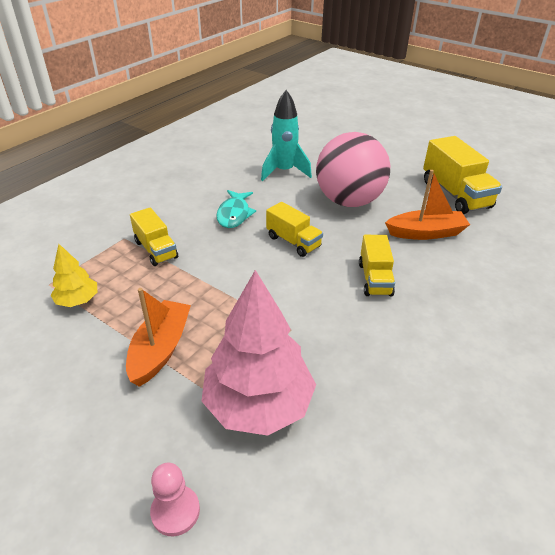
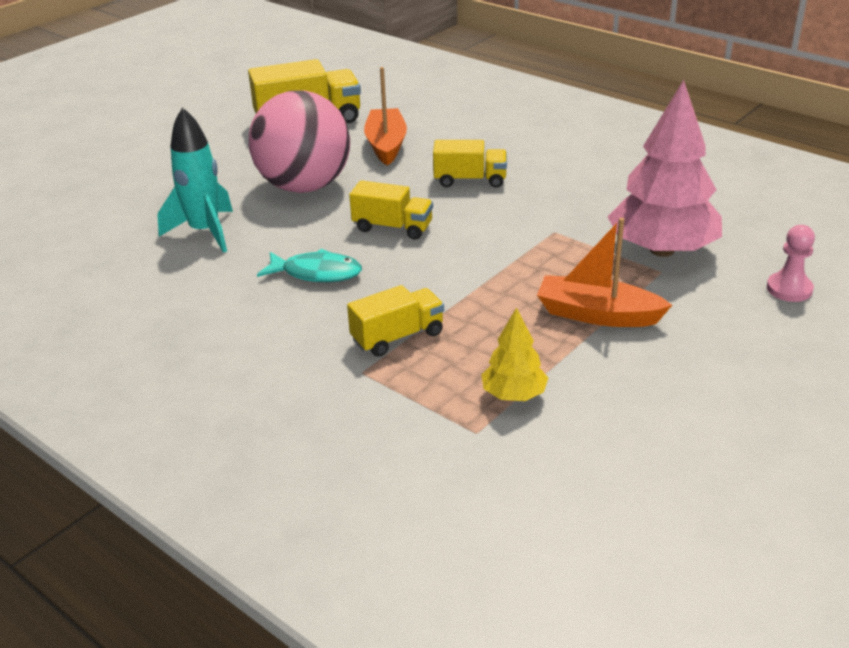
camera: 85 degrees left, 5 degrees down
(293, 242) = (392, 227): yellow truck -> yellow truck turned 60 degrees clockwise

